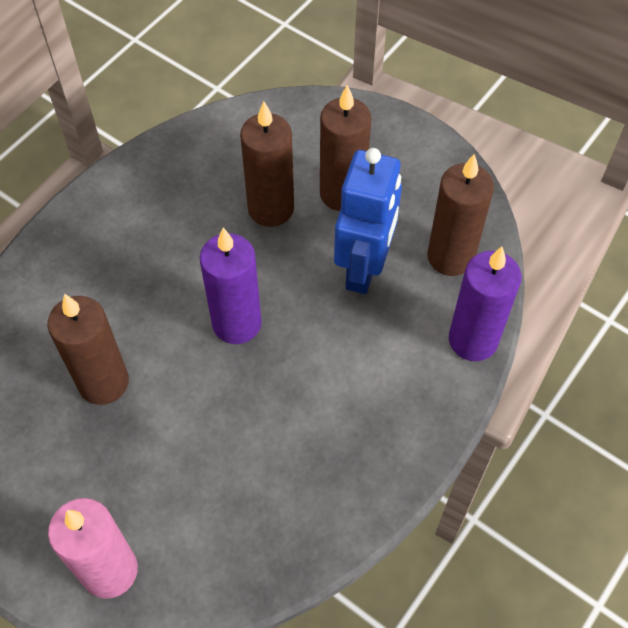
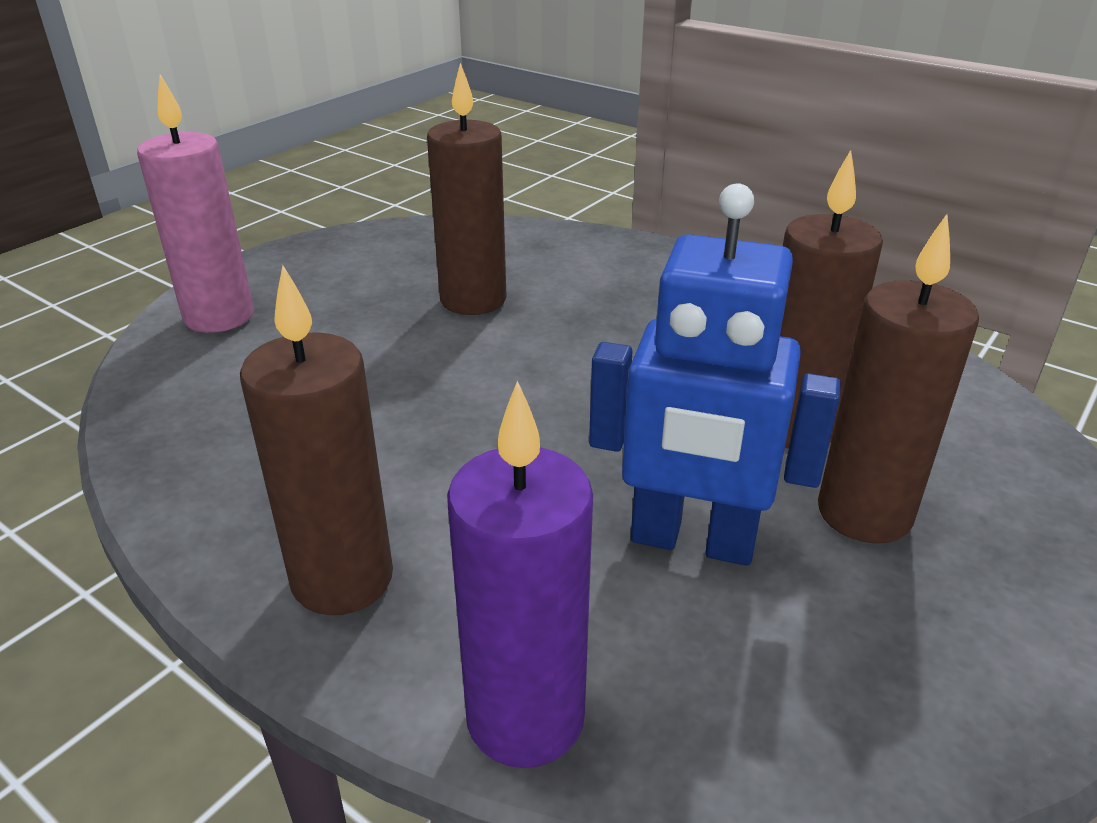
camera: 90 degrees right, 25 degrees down
(237, 323) = (563, 397): purple candle -> none
(450, 257) = (751, 687): brown candle -> brown candle (342, 579)

